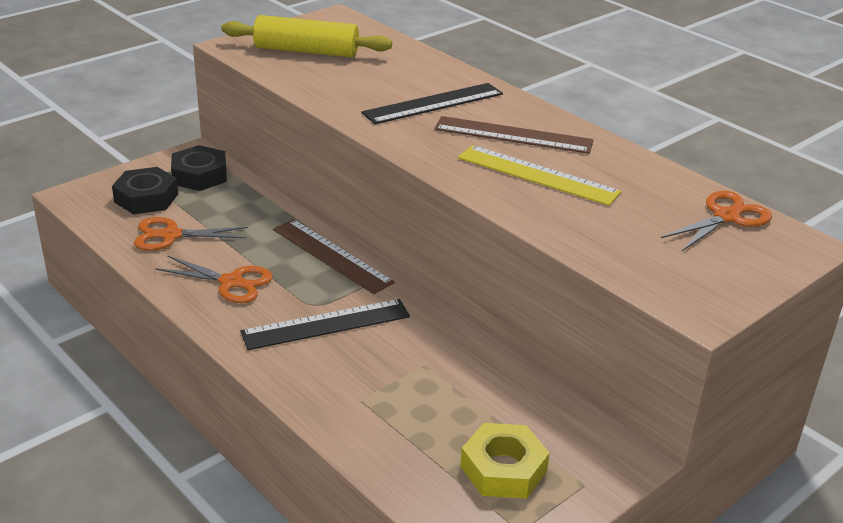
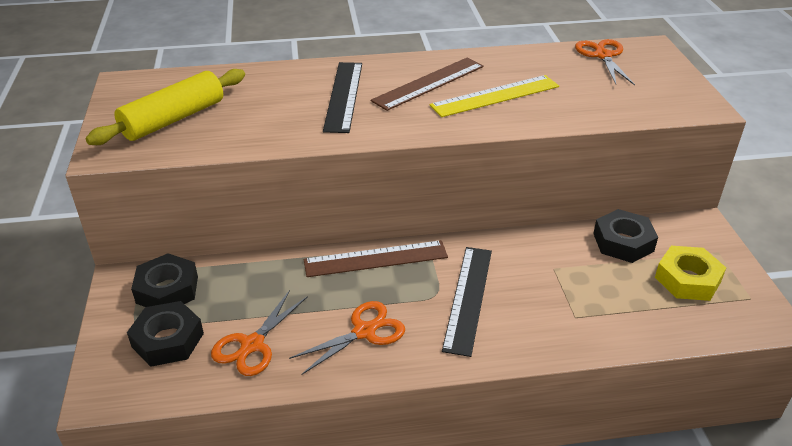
camera: 55 degrees left, 5 degrees up
(521, 402) = (623, 242): none -> black nut

